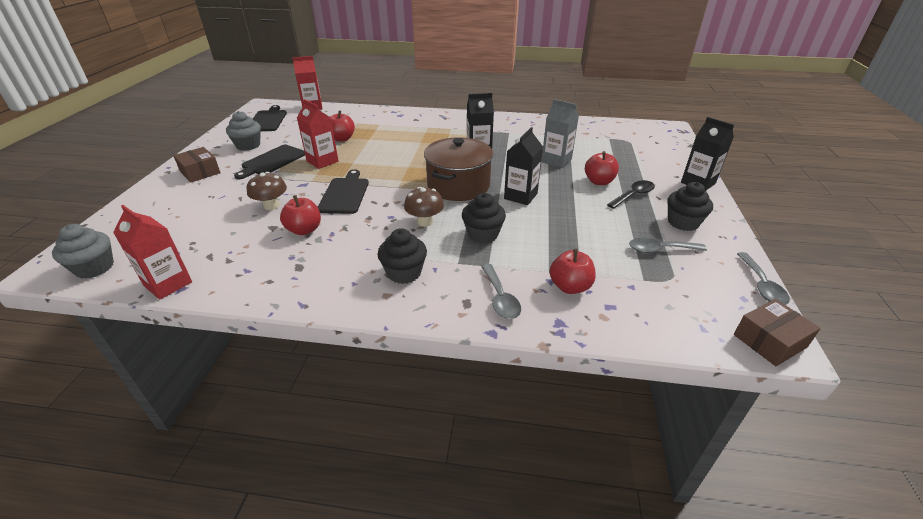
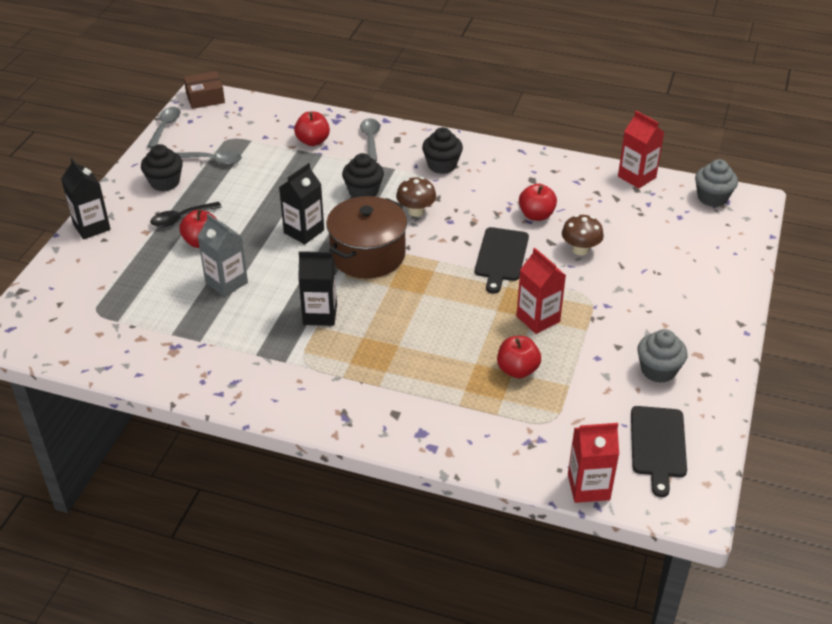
camera: 170 degrees left, 5 degrees up
(200, 172) = (695, 316): brown box -> none
(272, 161) = (607, 327): black cutting board -> none

